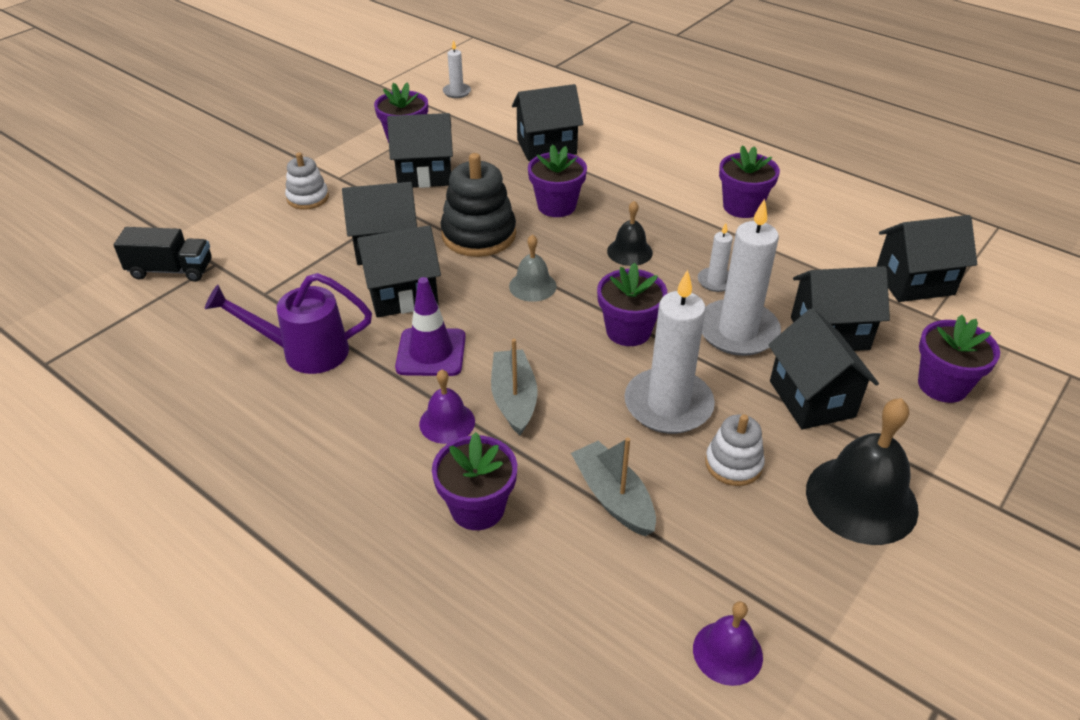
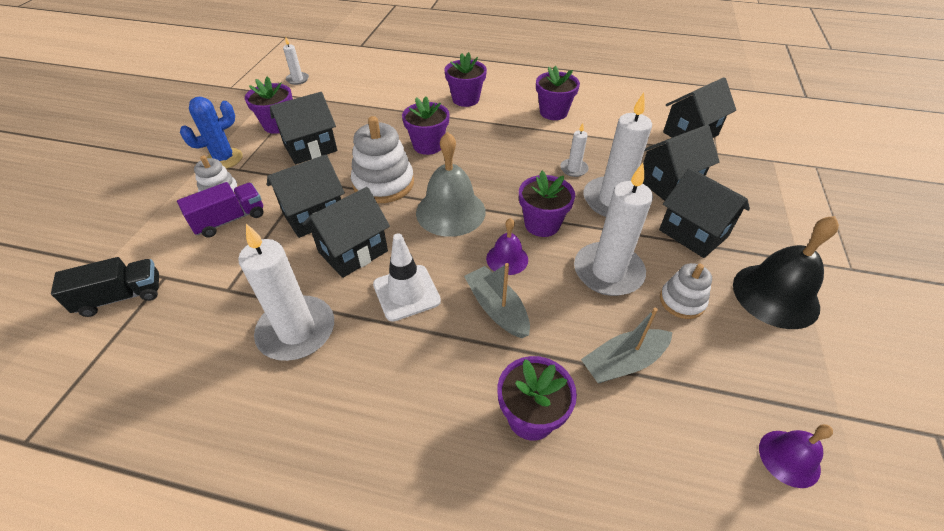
camera: 25 degrees left, 5 degrees up
(302, 227) = (230, 220): none -> purple truck
(305, 352) = (296, 331): purple watering can -> white candle
(330, 163) = (224, 159): none -> blue cactus
(431, 352) = (406, 293): purple traffic cone -> white traffic cone
(447, 422) = (458, 349): purple bell -> purple bell (507, 259)
(479, 235) = (383, 183): black stacking toy -> white stacking toy
(532, 286) = (450, 211): grey bell -> grey bell, size x1.81
(546, 147) = (392, 104): black house -> none
(613, 497) = (623, 362): grey boat -> grey boat turned 60 degrees counterclockwise
(629, 251) = (502, 164): black bell -> none
(942, 385) = (757, 197): purple flower pot -> purple flower pot (465, 99)

